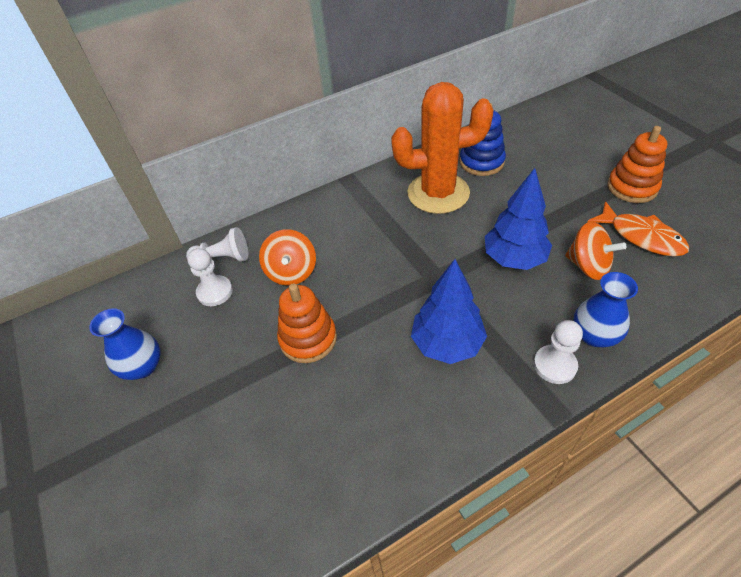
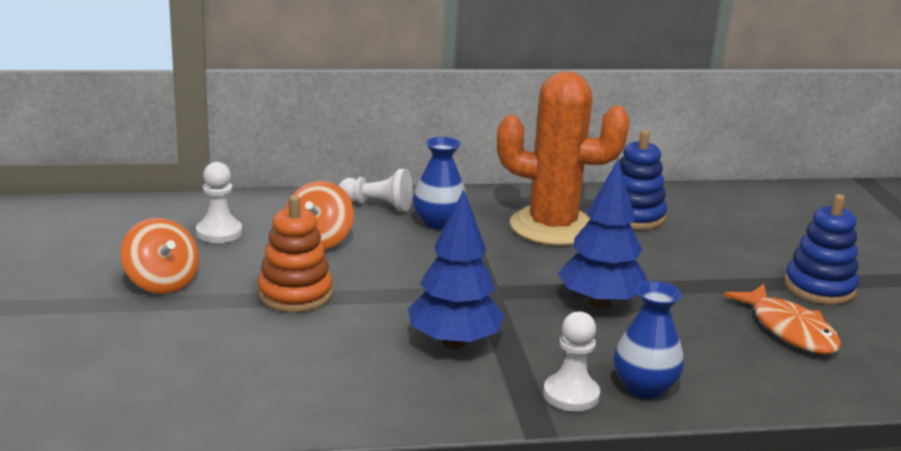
camera: 15 degrees right, 25 degrees down
(143, 366) = (99, 264): blue vase -> blue vase (438, 223)
(223, 258) = (248, 211): white pawn -> white pawn (378, 205)
(588, 266) = (691, 333): orange spinning top -> orange spinning top (161, 282)
(632, 187) = (819, 287): orange stacking toy -> blue stacking toy

